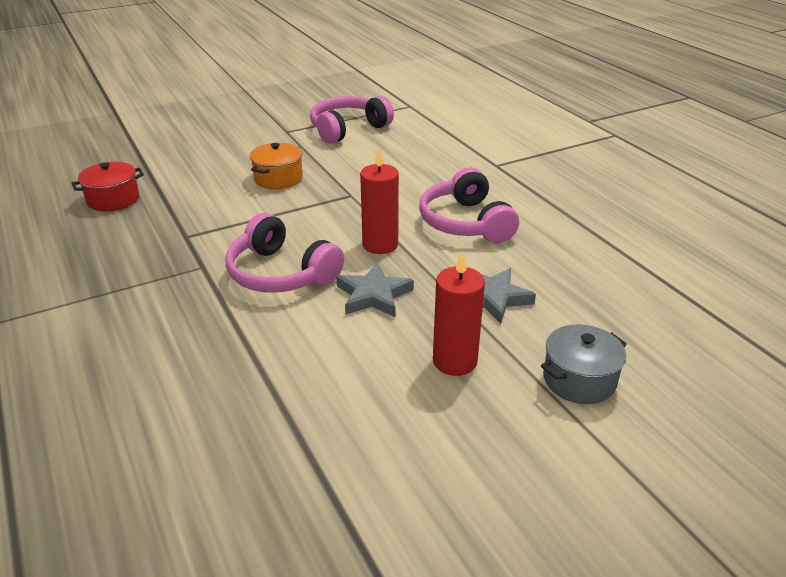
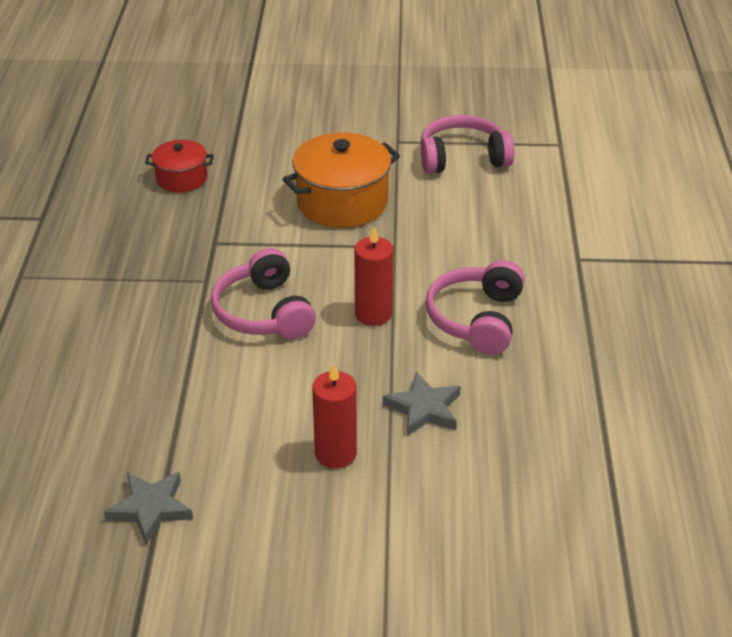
camera: 30 degrees right, 5 degrees up
(278, 178) = (342, 202): orange pot -> orange pot, size x1.74
(373, 295) = (323, 364): grey star -> grey star (150, 509)
(579, 380) = (422, 513): grey pot -> none

